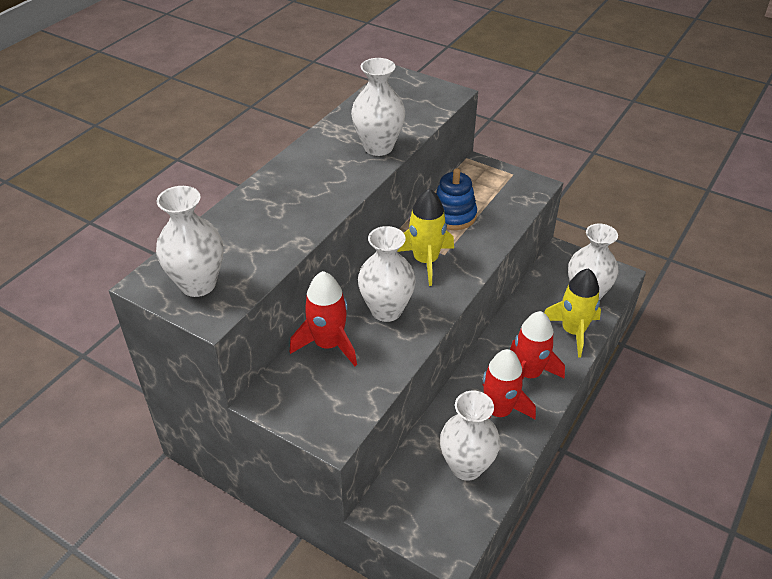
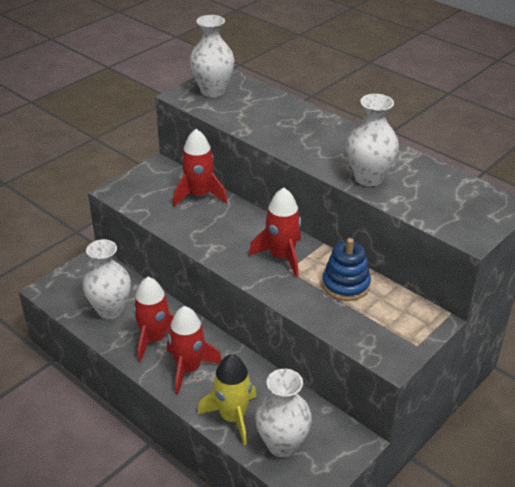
camera: 100 degrees right, 5 degrees down
(386, 310) = (226, 227): white vase -> none
(425, 261) = (281, 257): yellow rocket -> red rocket

